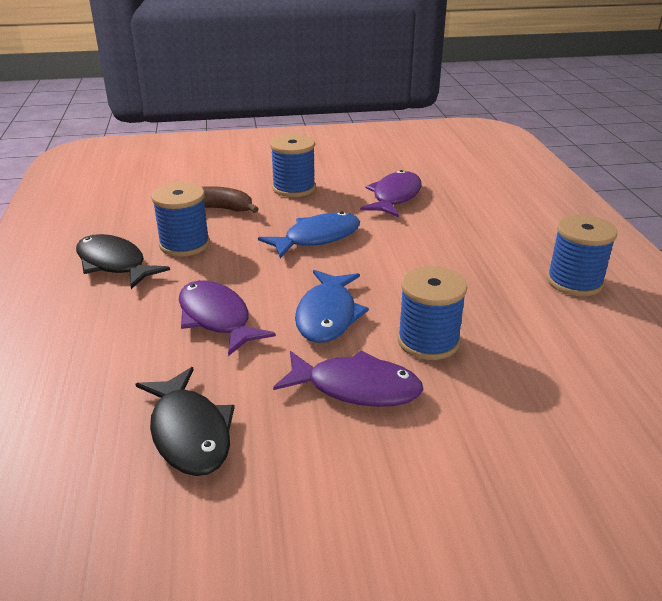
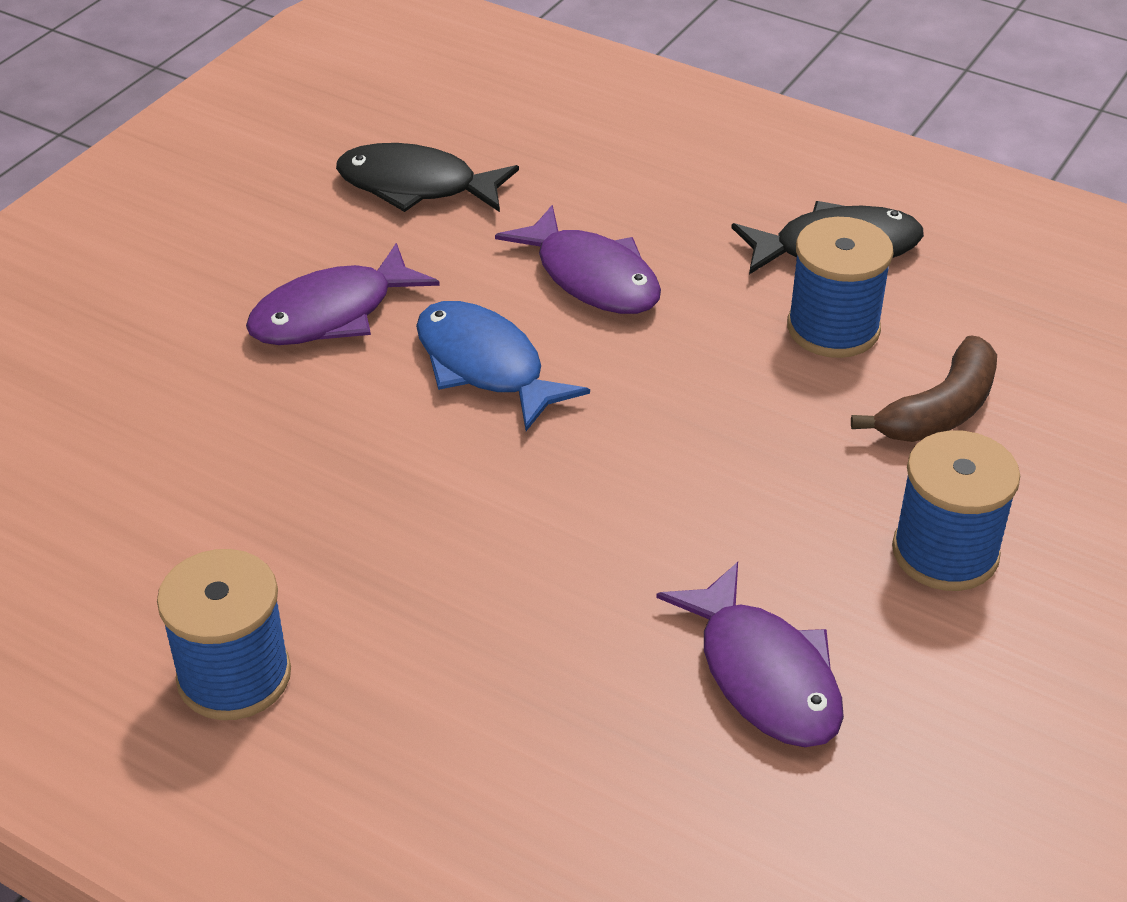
camera: 130 degrees right, 10 degrees up
(216, 318) = (592, 277): purple fish -> purple fish turned 45 degrees clockwise
(317, 238) = (706, 472): blue fish -> none
(428, 341) = (326, 417): blue spool -> none

